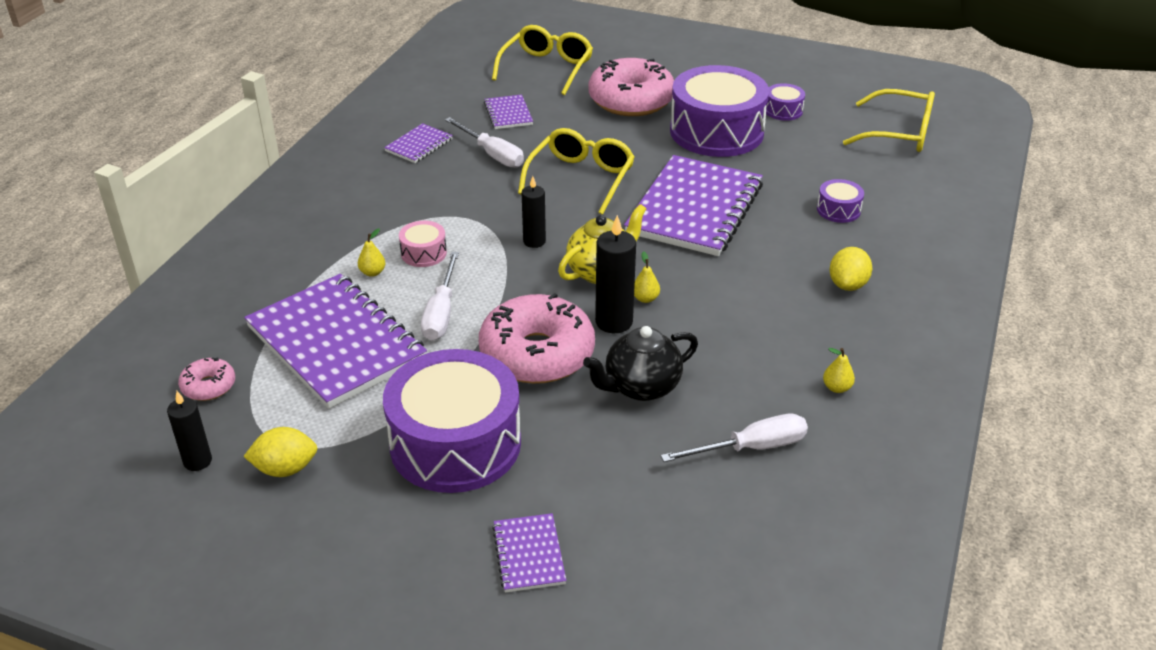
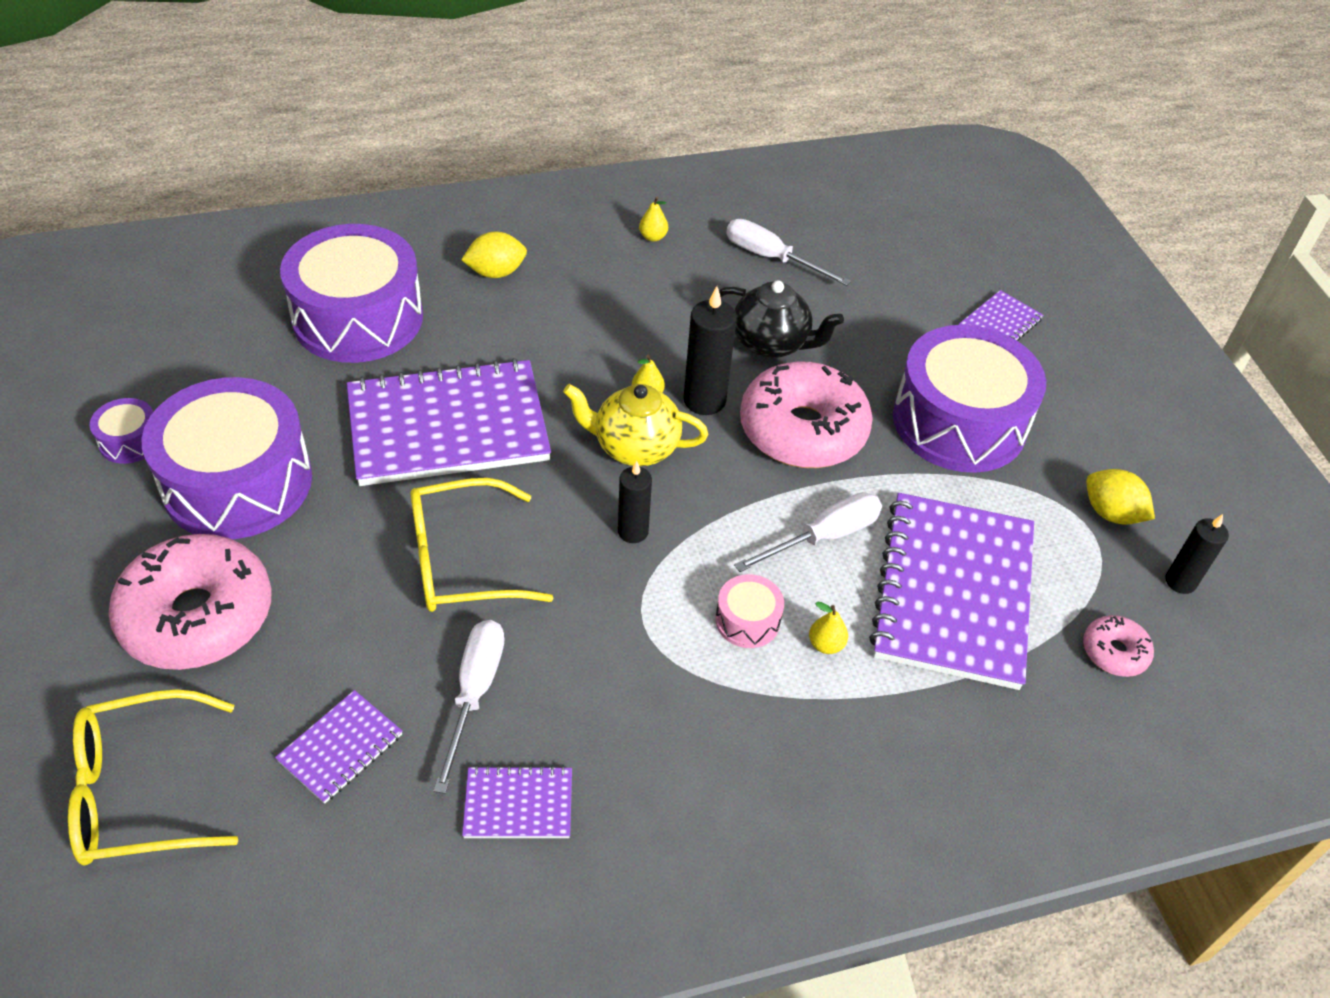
camera: 130 degrees left, 10 degrees up
(838, 210) = (358, 318): purple drum -> purple drum, size x2.37
(899, 133) = (132, 322): yellow glasses -> none

